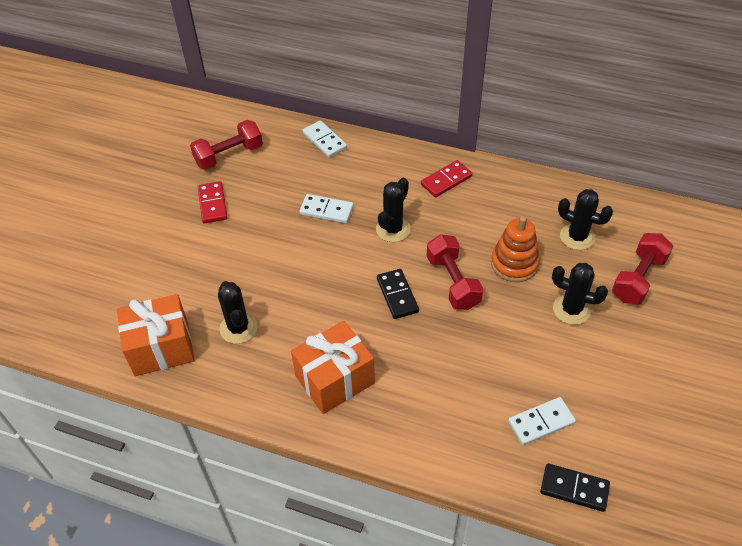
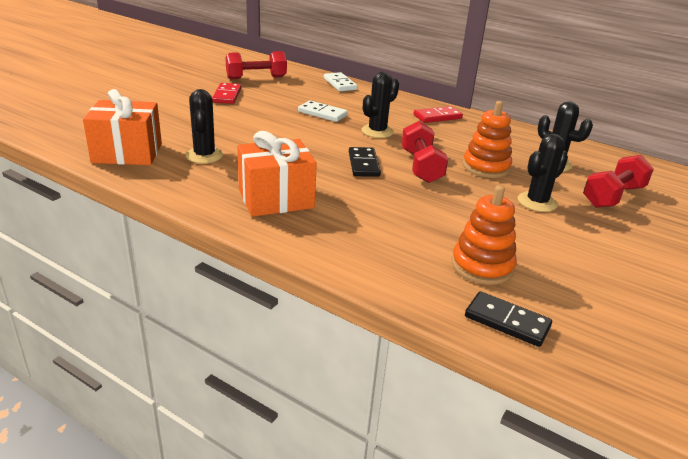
camera: 10 degrees right, 20 degrees down
(541, 422) = (482, 266): white domino -> orange stacking toy
(571, 309) = (537, 202): black cactus -> black cactus turned 75 degrees counterclockwise

